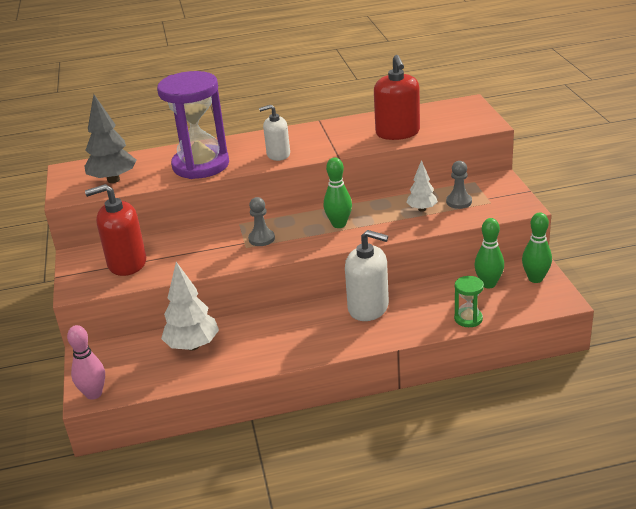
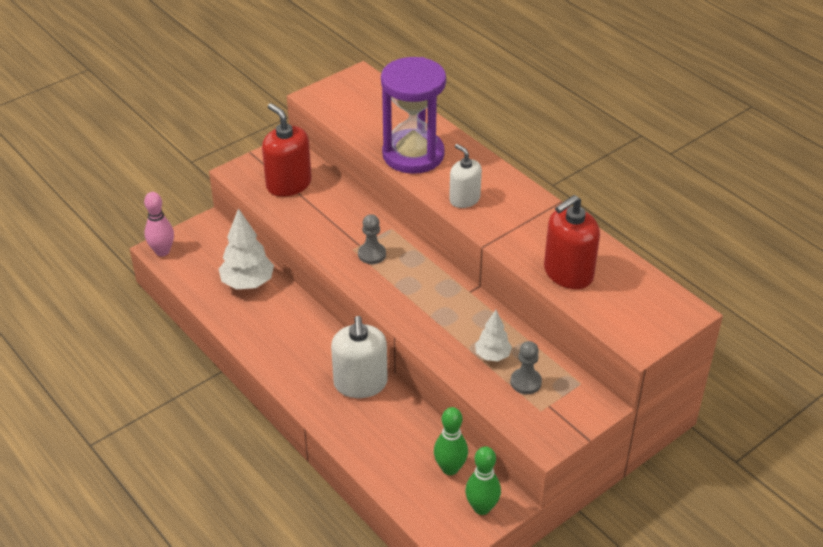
camera: 60 degrees right, 10 degrees up
(113, 180) = (356, 111): grey tree -> none
(339, 224) = (427, 300): green bowling pin -> none
(468, 319) = (379, 468): green hourglass -> none

